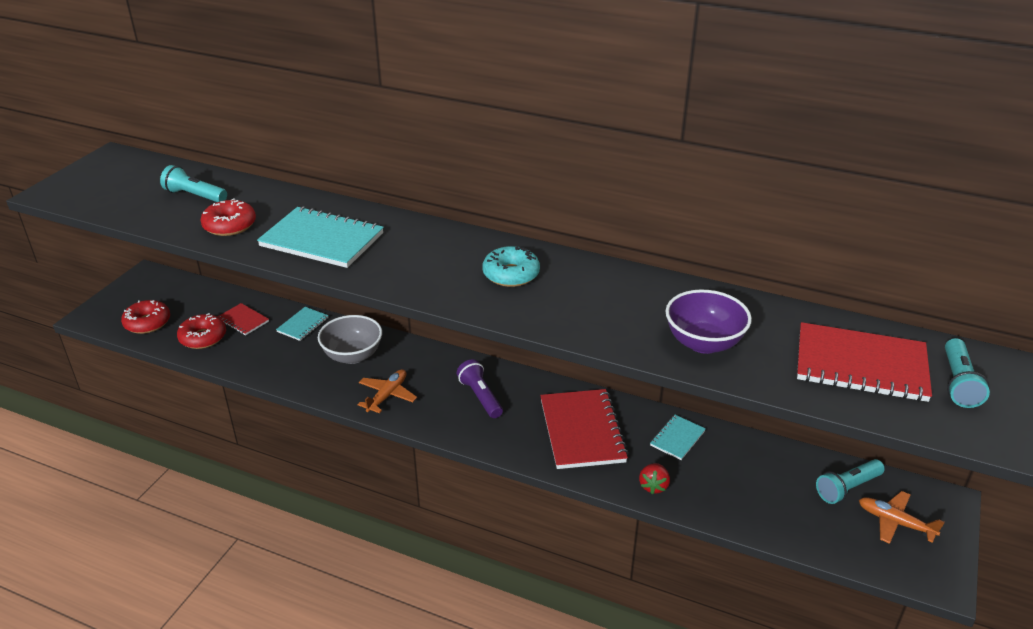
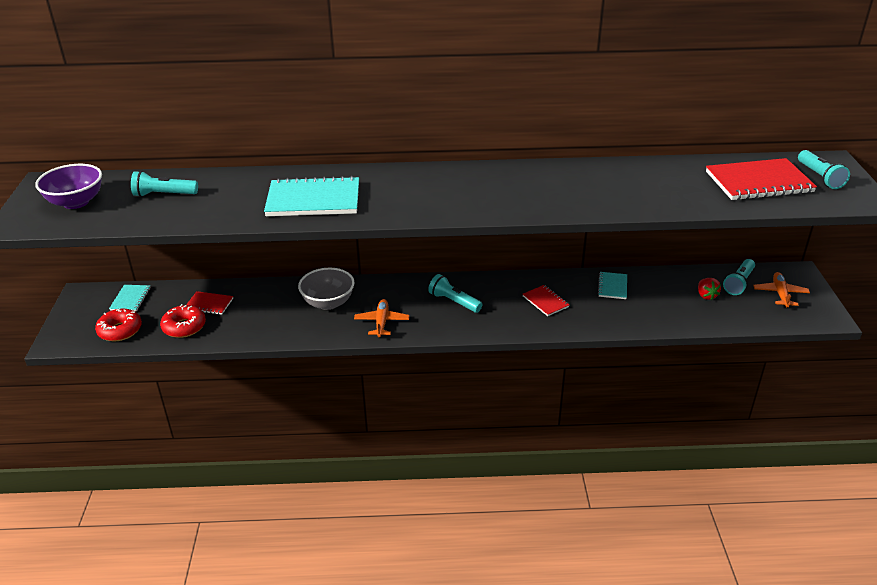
camera: 25 degrees left, 0 degrees up
(229, 225) = (222, 208): red donut -> none
(303, 325) = (265, 293): turquoise notebook -> turquoise notebook (130, 299)
(480, 397) = (454, 302): purple flashlight -> turquoise flashlight
(511, 274) = (485, 187): turquoise donut -> none
(582, 431) = (545, 301): red notebook -> red notebook, size x0.51
(653, 486) = (621, 321): red strawberry -> red strawberry (706, 295)
(703, 343) = (655, 195): purple bowl -> purple bowl (76, 202)
(895, 522) = (780, 294): orange plane -> orange plane turned 90 degrees clockwise

